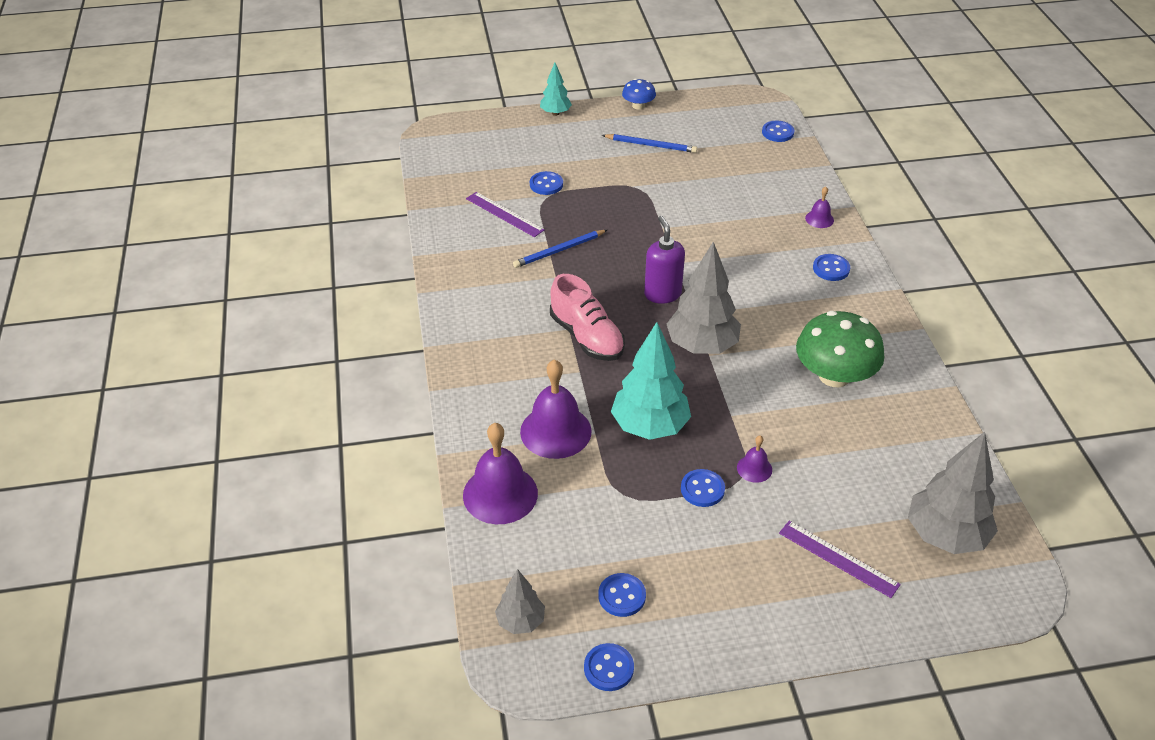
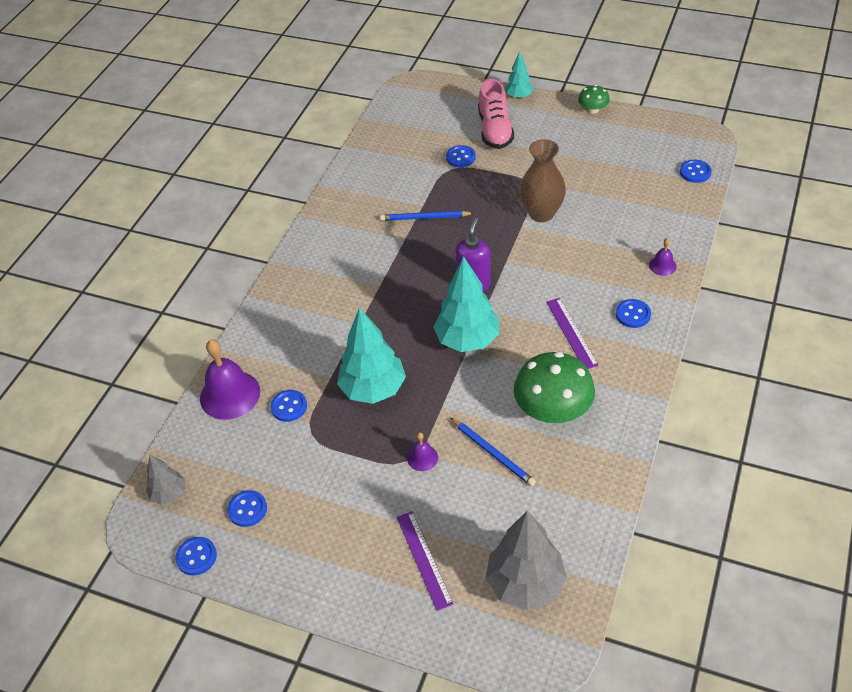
camera: 35 degrees right, 5 degrees up
(504, 214) = (409, 172): purple ruler -> purple ruler (571, 333)
(555, 431) = (304, 363): purple bell -> none
(587, 337) = (387, 297): pink shoe -> pink shoe (495, 130)
(638, 106) = (593, 110): blue mushroom -> green mushroom
(651, 145) = (573, 149): blue pencil -> blue pencil (493, 453)
(671, 210) = (541, 213): none -> brown vase
(702, 346) = (467, 340): grey tree -> turquoise tree
(702, 489) = (370, 456): blue button -> blue button (289, 407)

